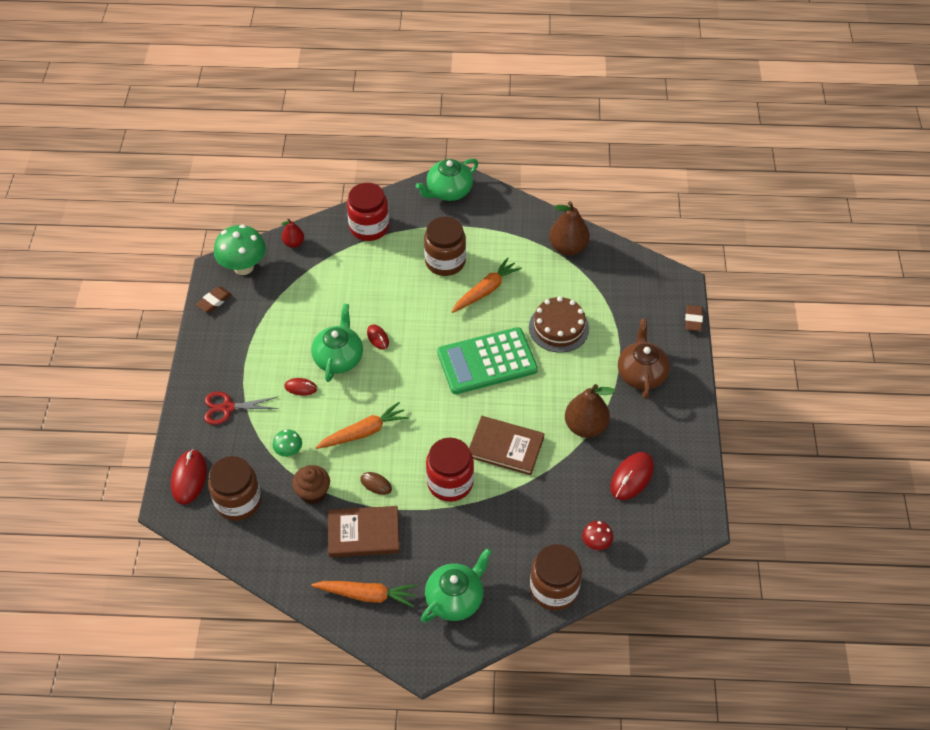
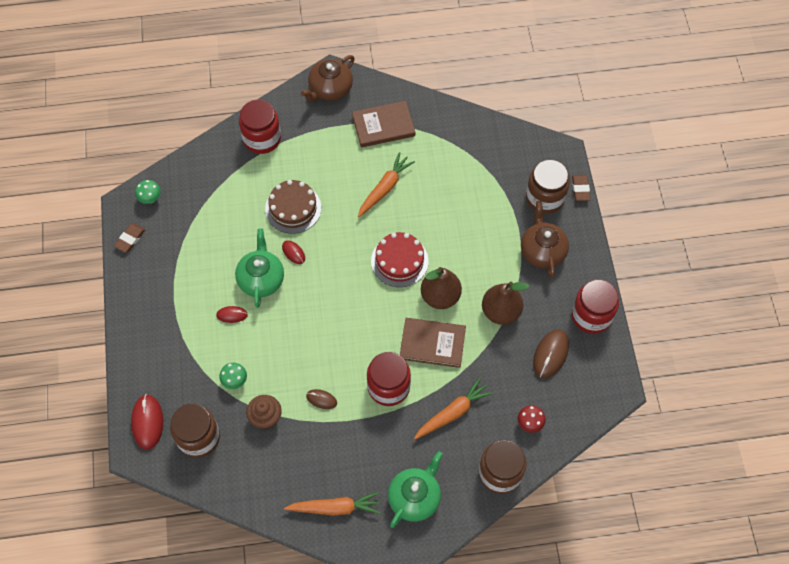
camera: 10 degrees left, 10 degrees up
(227, 408) = (167, 346): red scissors -> none
(243, 267) = (150, 199): green mushroom -> green mushroom, size x0.52
(294, 243) = (193, 166): red pear -> none
(363, 432) = (300, 350): orange carrot -> orange carrot (452, 413)
(364, 533) = (320, 449): brown book -> brown book (383, 126)
(445, 261) = (341, 164): brown jar -> brown jar (545, 197)
(448, 191) = (330, 89): green teapot -> brown teapot
(487, 361) = (399, 261): green calculator -> red cake
(558, 328) = (459, 216): brown cake -> brown cake (293, 208)
(568, 247) = (453, 132): brown pear -> brown pear (440, 296)
(632, 477) = (550, 354): red mouse -> brown mouse
(683, 445) = (591, 316): none -> red jar

